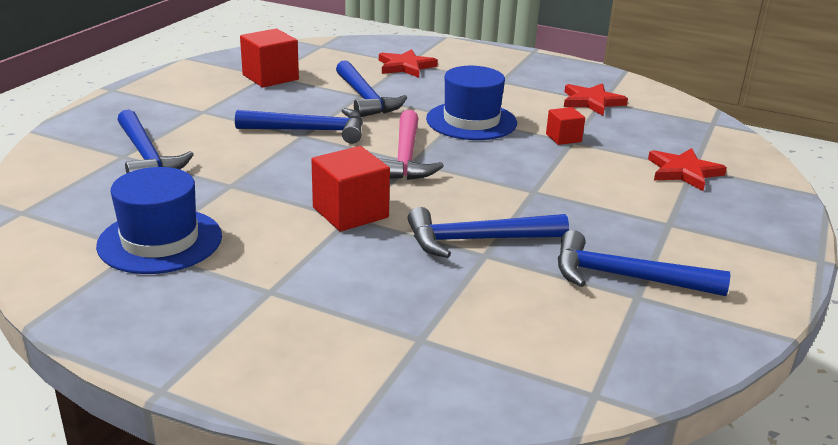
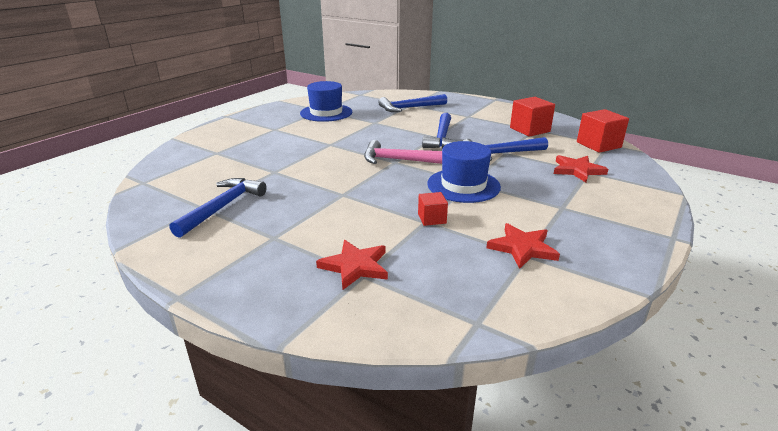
camera: 100 degrees right, 0 degrees up
(350, 212) = (335, 144): red cube -> red cube (598, 145)
(477, 240) = (290, 171): blue hammer -> none

